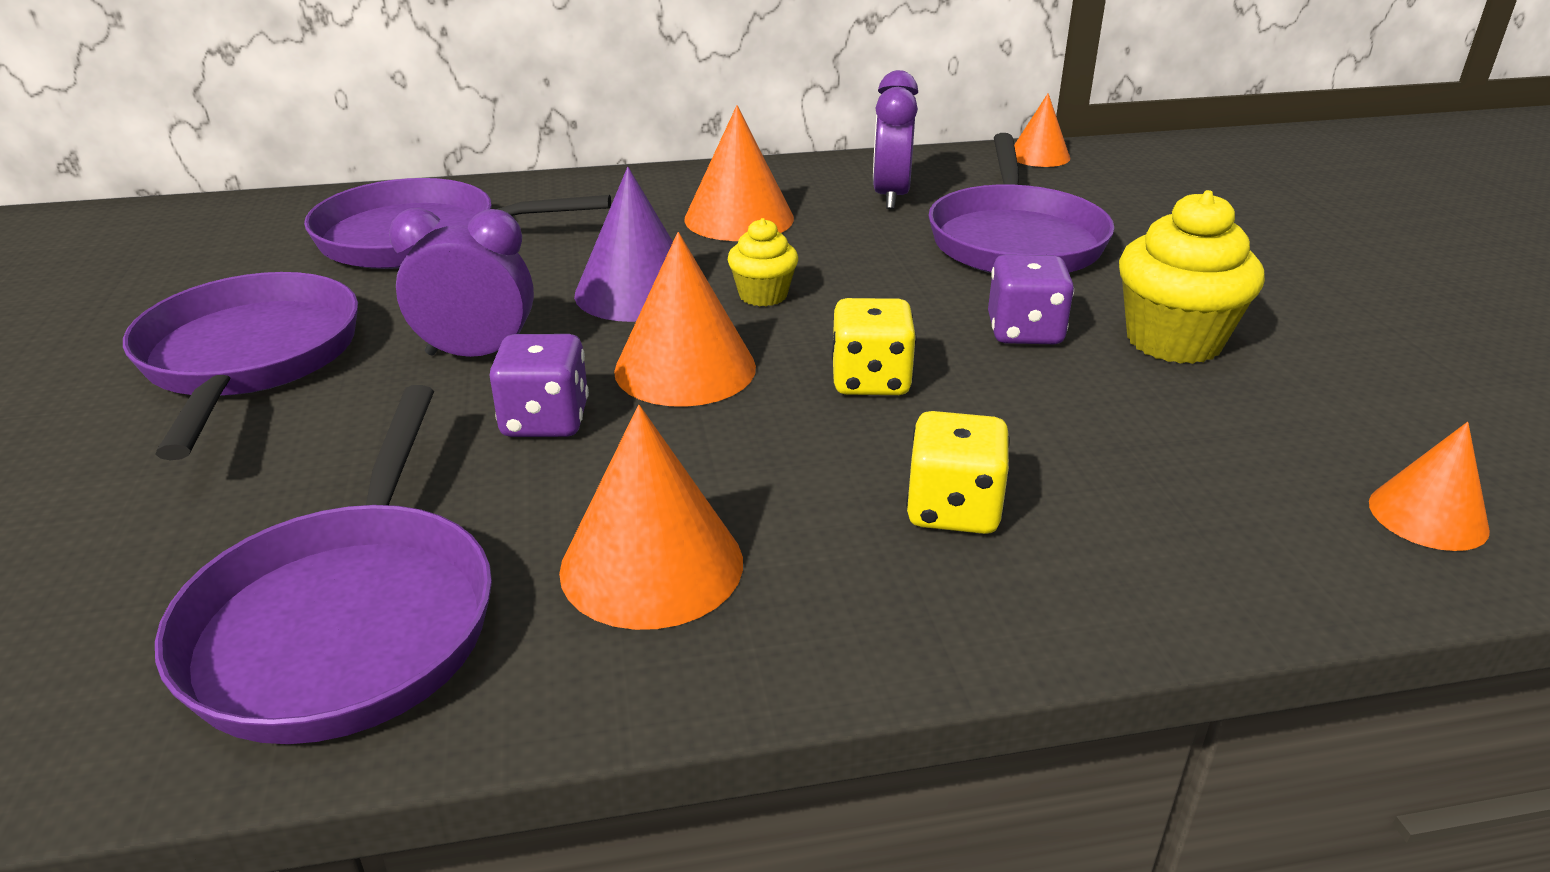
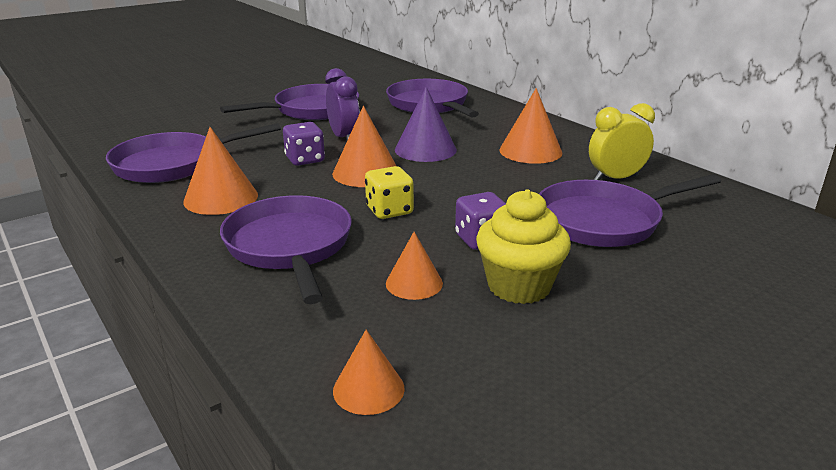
camera: 65 degrees right, 5 degrees down
(763, 295) = (451, 173): yellow cupcake -> none
(891, 196) = (615, 178): purple clock -> yellow clock
(953, 510) = (290, 247): yellow dice -> purple pan
(1039, 156) = (763, 210): orange cone -> orange cone (414, 283)

